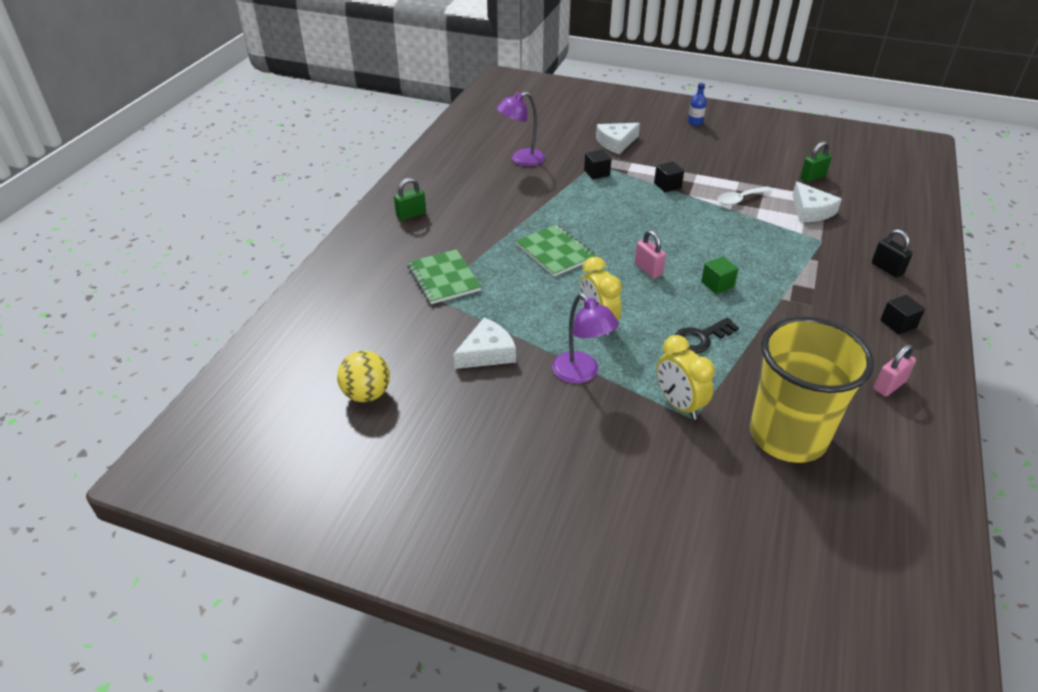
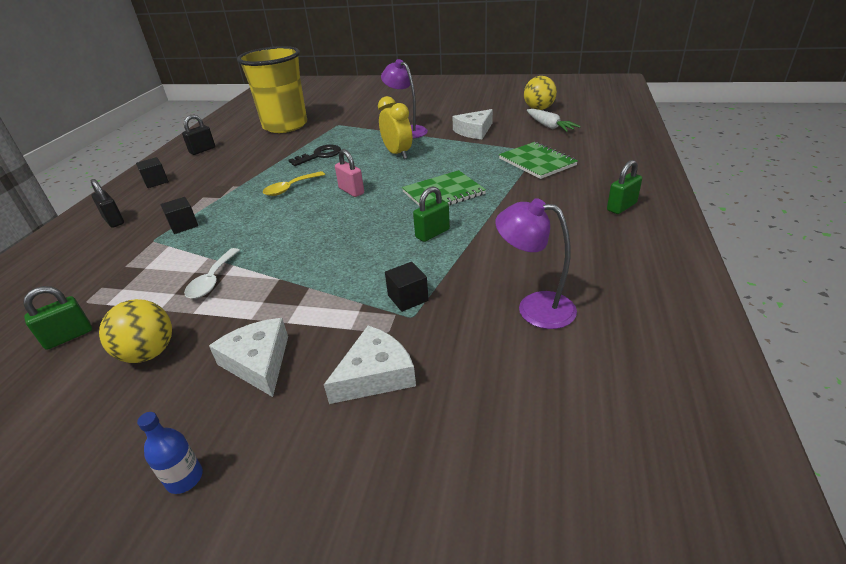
camera: 175 degrees right, 5 degrees down
(385, 343) = (549, 126): none -> white carrot
(521, 160) = (534, 307): purple lamp -> purple lamp turned 120 degrees counterclockwise
(555, 252) = (443, 193): green notebook -> green notebook turned 75 degrees counterclockwise
(573, 213) = (432, 233): none -> green padlock
(667, 185) = (304, 290): black cube -> black cube (183, 225)
(679, 404) = (345, 128): yellow clock -> none
(717, 284) = (290, 188): green cube -> yellow spoon
(739, 199) = (212, 280): white spoon -> white spoon turned 135 degrees clockwise
(750, 164) = (149, 353): none -> yellow ball
(811, 211) = (129, 276): white cheese -> white cheese (258, 362)
(889, 386) = (202, 150): pink padlock -> black padlock

